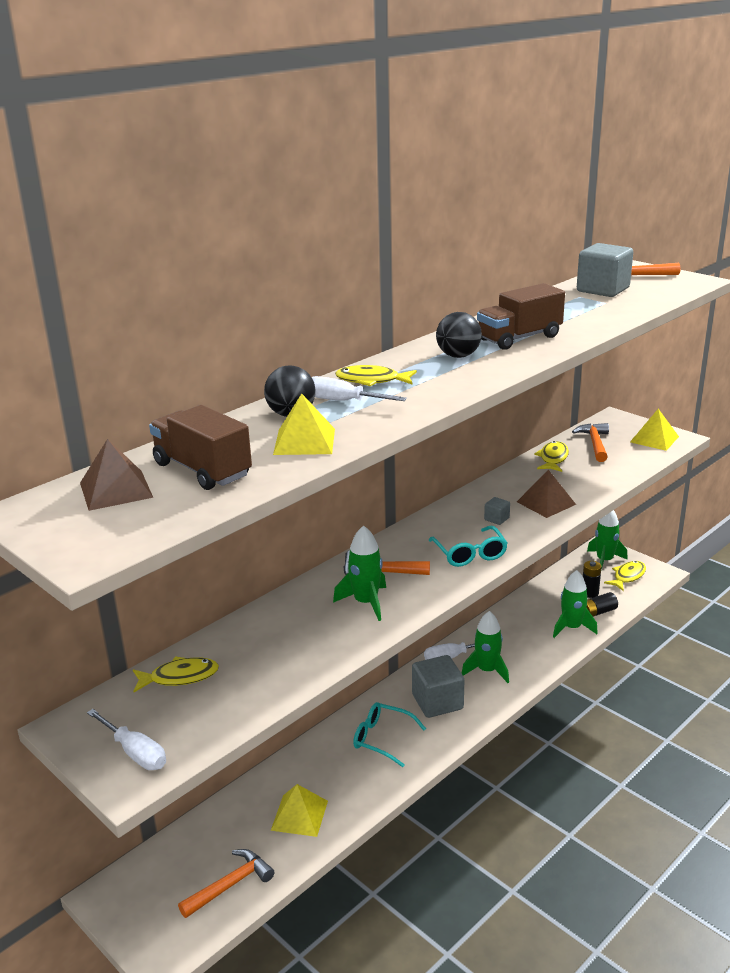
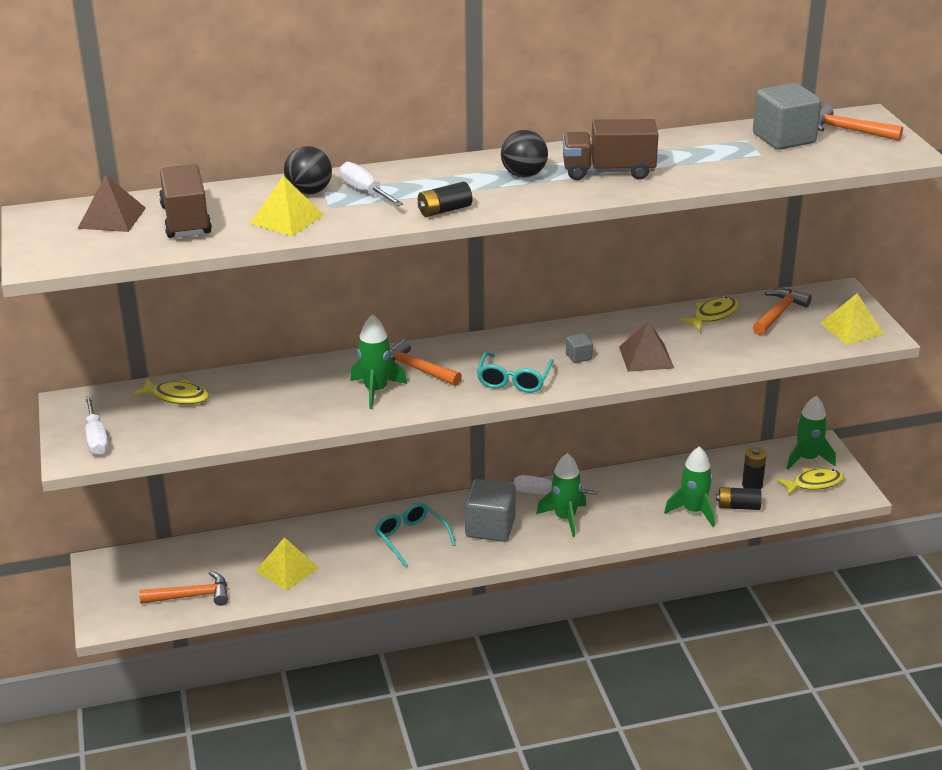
camera: 30 degrees right, 5 degrees up
(371, 381) = (414, 179): yellow fish -> none
(437, 397) = (444, 210): none -> black battery

